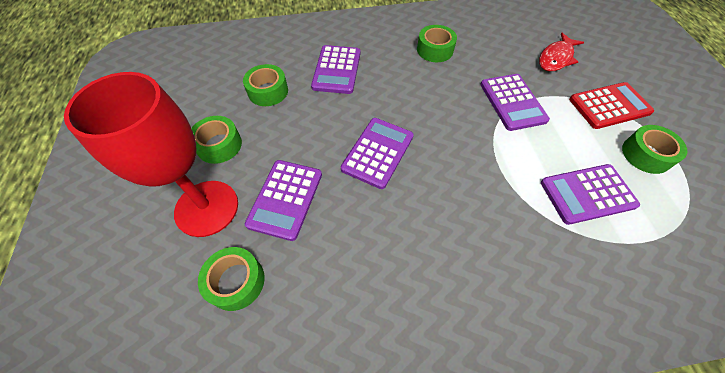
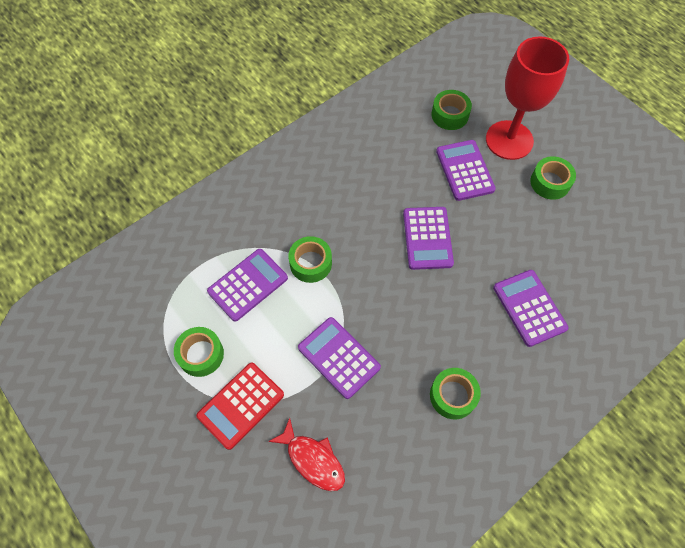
camera: 150 degrees right, 5 degrees up
(268, 91) = (566, 248): green tape -> green tape (310, 263)
(556, 58) = (313, 460): red fish -> red fish turned 120 degrees clockwise

